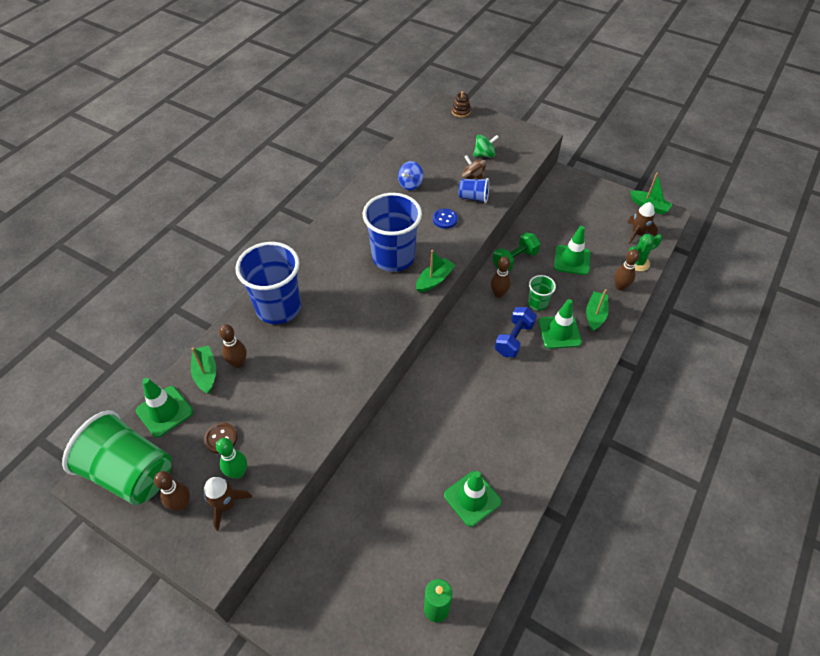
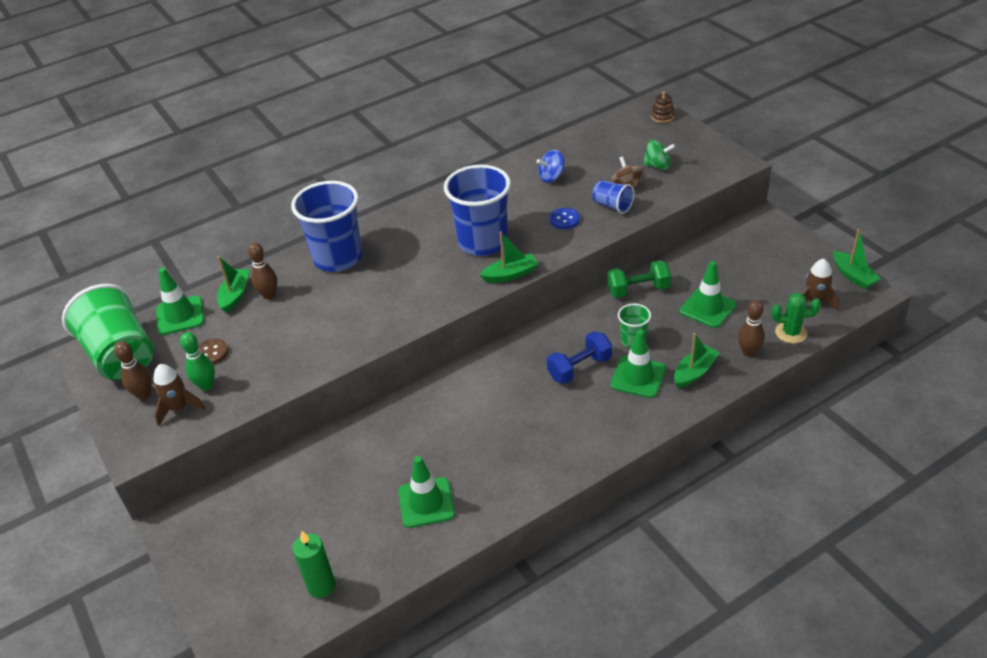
camera: 30 degrees right, 10 degrees down
(498, 293) = (594, 318): brown bowling pin -> none

